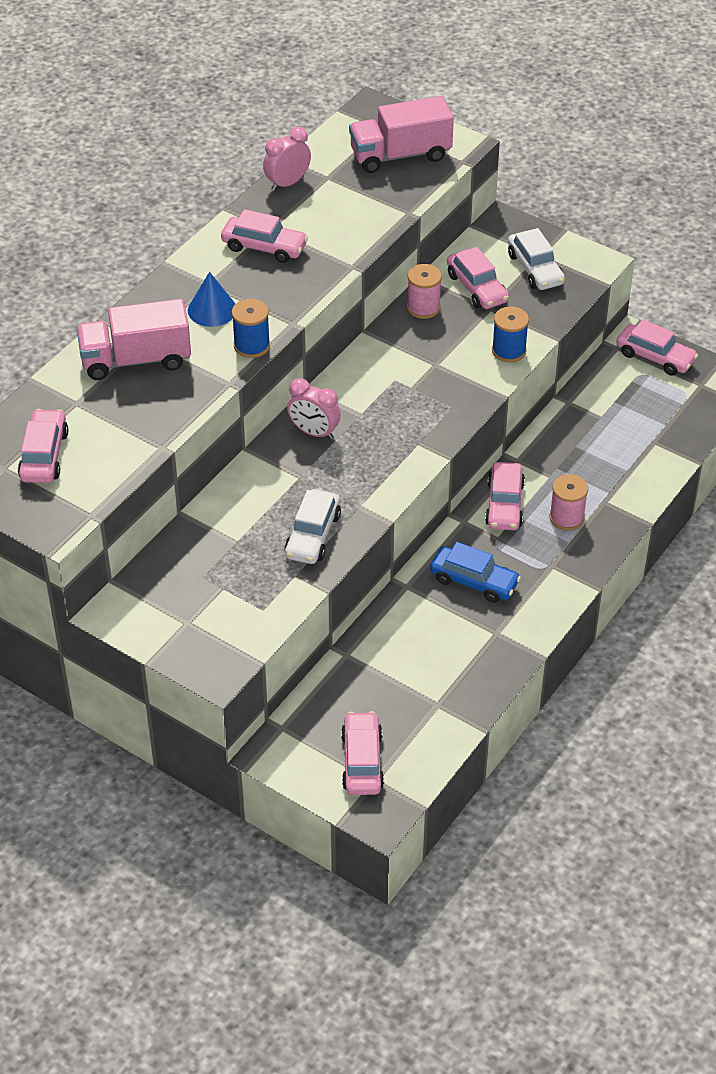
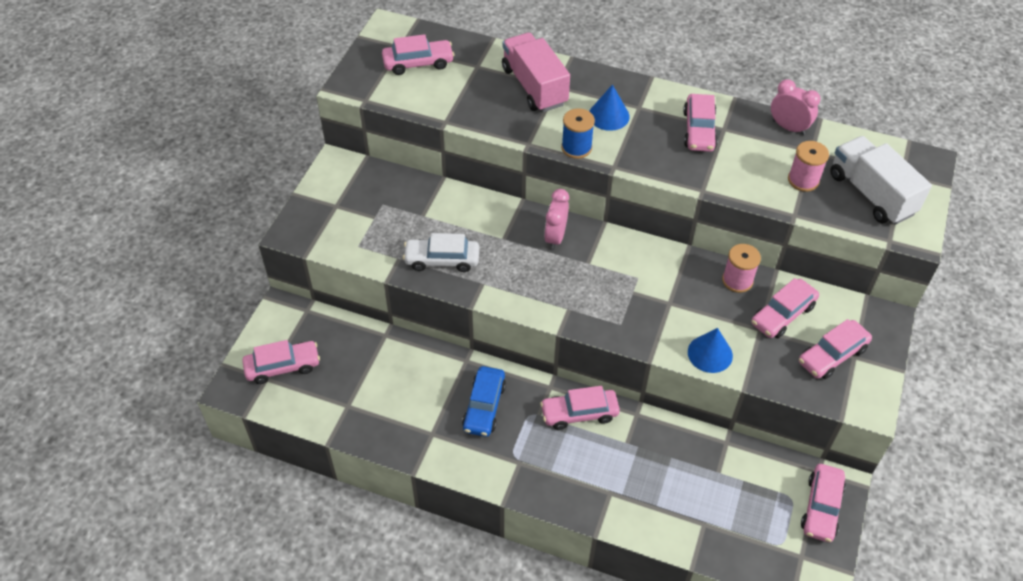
camera: 75 degrees right, 5 degrees up
(400, 155) = (871, 194): pink truck -> white truck
(509, 351) = (710, 353): blue spool -> blue cone
(535, 269) = (832, 355): white car -> pink car
(566, 517) = (580, 464): pink spool -> pink spool (803, 180)

